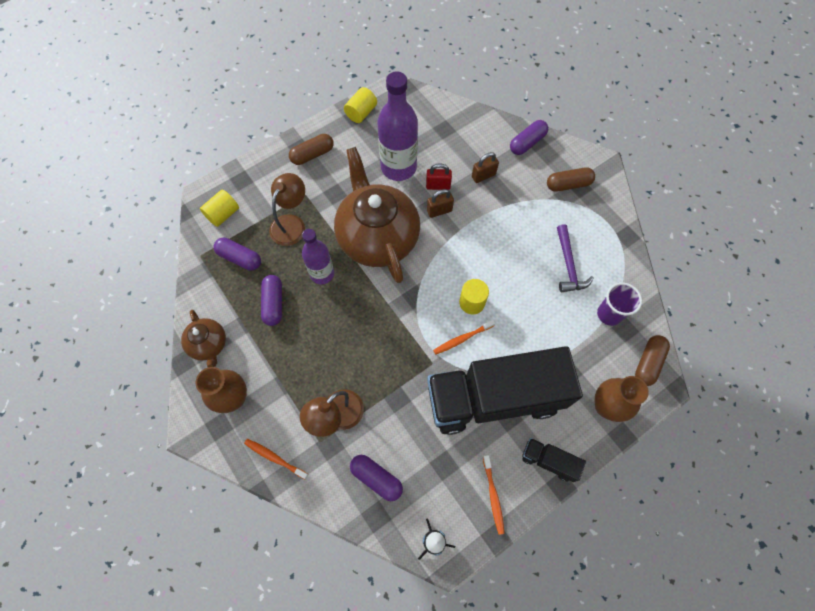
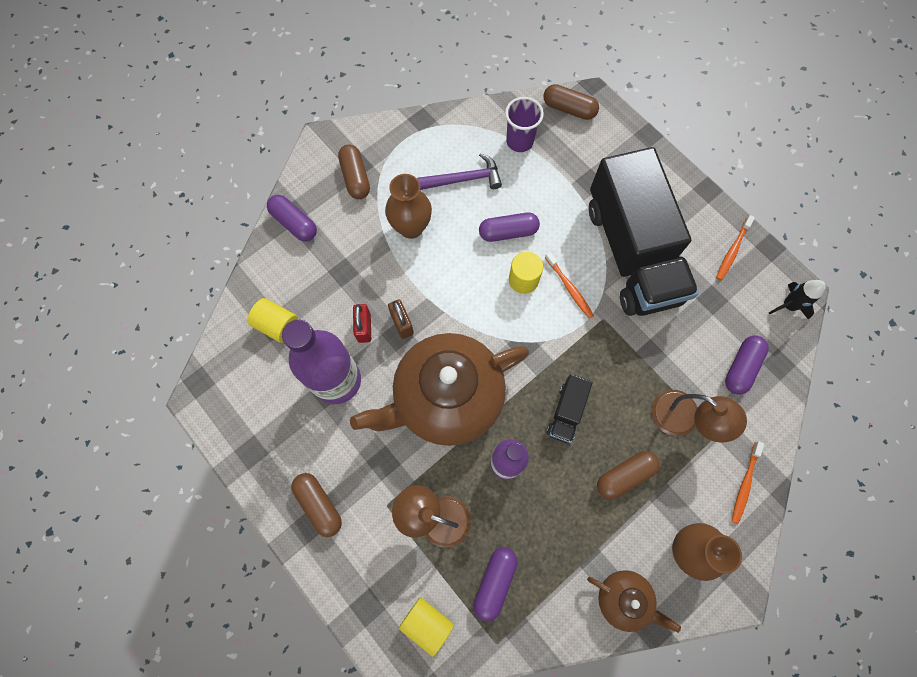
camera: 95 degrees left, 5 degrees up
(209, 345) = (624, 599): brown teapot -> brown teapot turned 60 degrees clockwise
(273, 303) = (555, 521): purple capsule -> purple capsule (508, 232)
(298, 360) = (624, 475): none -> brown capsule
(361, 113) = (243, 442): yellow cylinder -> yellow cylinder (277, 325)
(483, 176) = (346, 273): brown padlock -> none
(493, 496) = (732, 251): orange toothbrush -> orange toothbrush turned 135 degrees clockwise
(548, 461) = (687, 200): black truck -> black truck (566, 412)
(606, 406) = (621, 148): brown vase -> brown vase (411, 227)

